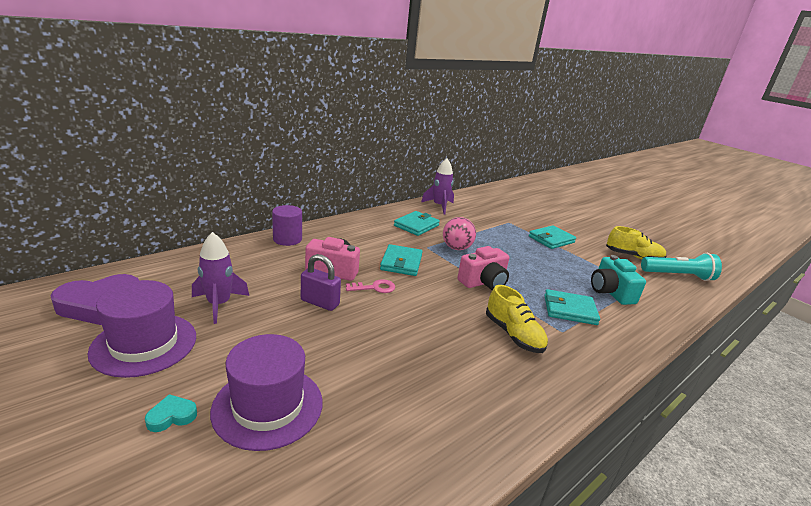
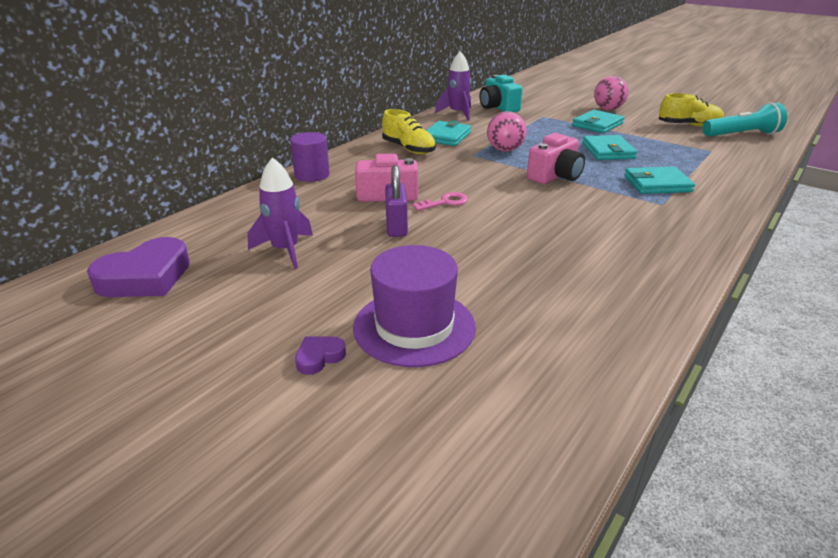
camera: 10 degrees left, 5 degrees up
(144, 344) = (232, 302): purple hat -> none
(172, 416) = (319, 357): turquoise heart -> purple heart
(320, 302) = (396, 227): purple padlock -> purple padlock turned 75 degrees clockwise
(401, 263) = (456, 174): turquoise wallet -> turquoise wallet (608, 151)
(513, 335) = (617, 216): yellow shoe -> yellow shoe (408, 149)
(569, 226) = (608, 109): none -> pink ball
(610, 292) = (686, 161): turquoise camera -> turquoise camera (498, 107)

